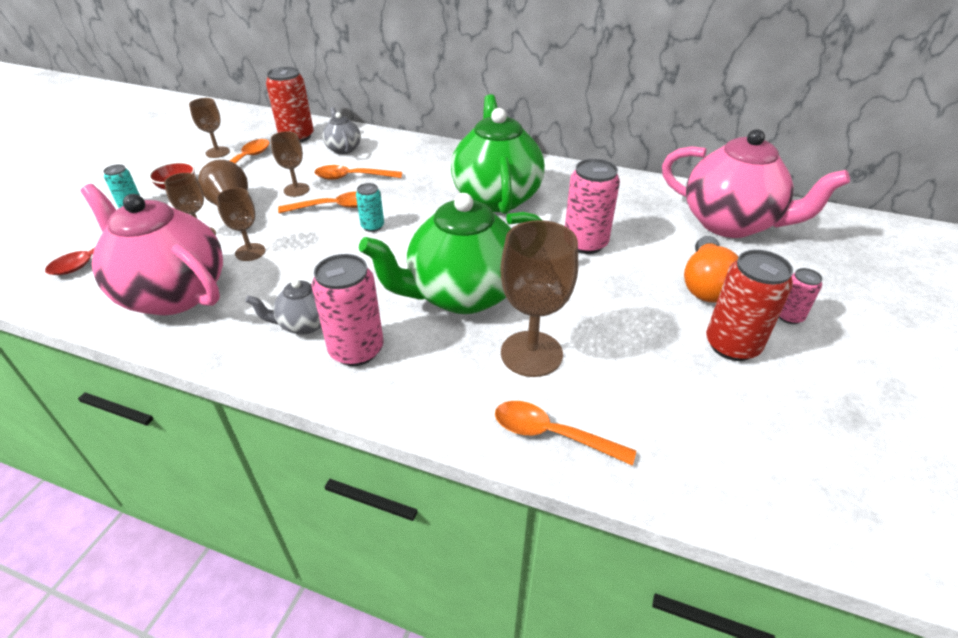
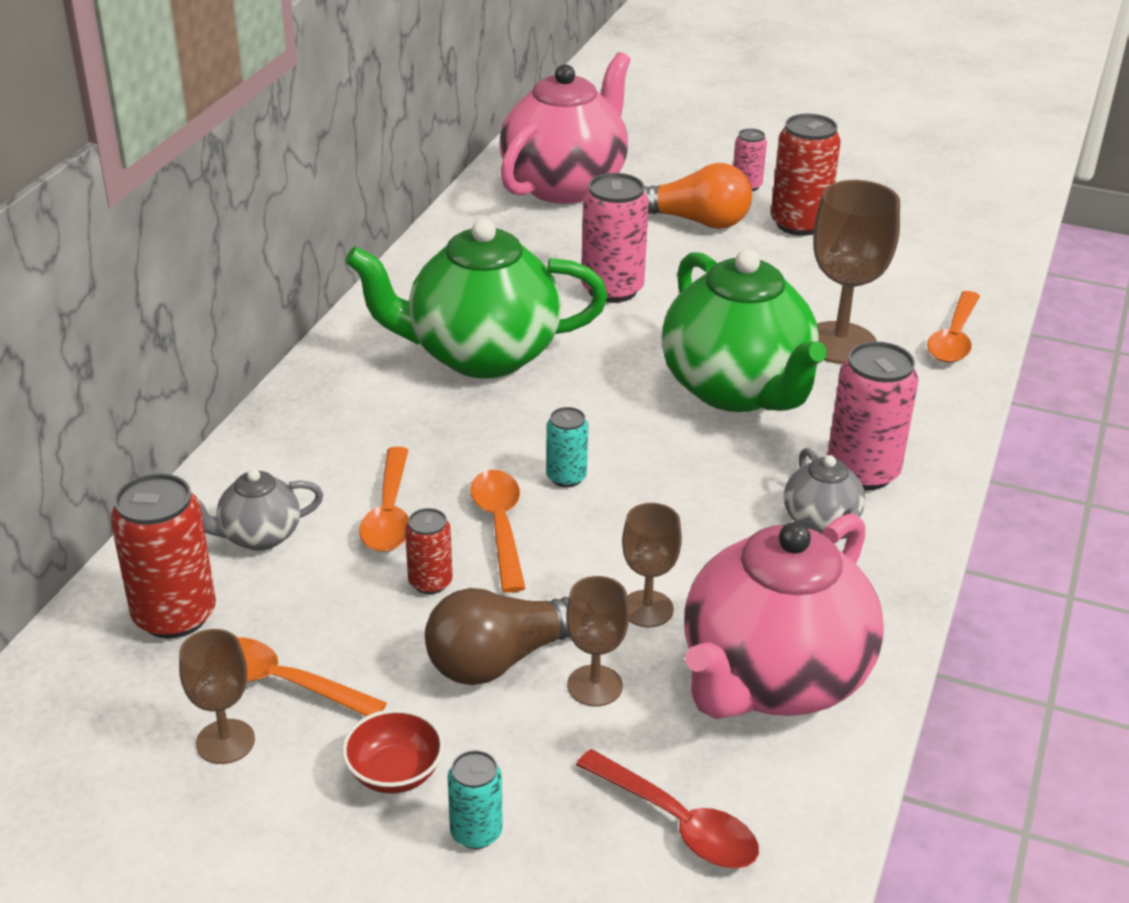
camera: 90 degrees left, 5 degrees down
(296, 190) = (430, 582): brown goblet -> red can

